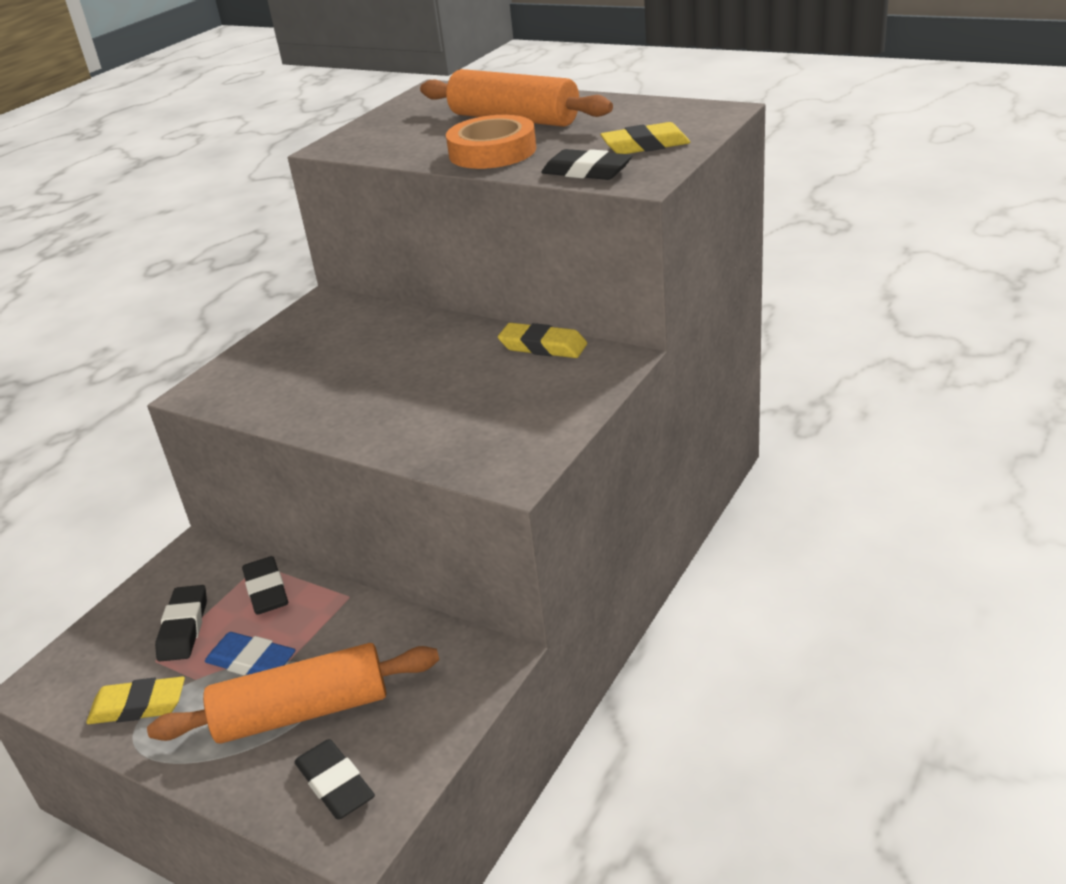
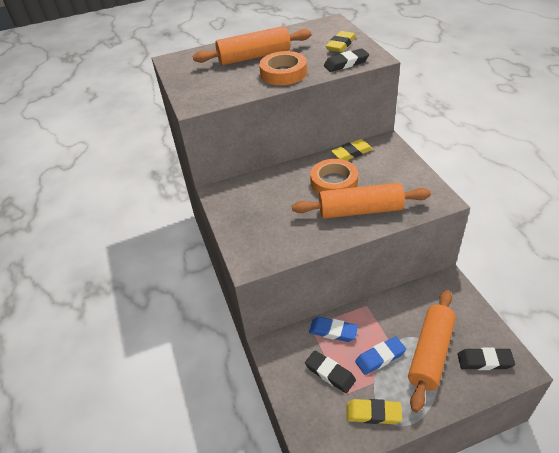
camera: 50 degrees left, 10 degrees up
(138, 706) = (373, 413): yellow eraser -> yellow eraser turned 60 degrees clockwise
(266, 590) = (333, 331): black eraser -> blue eraser
(400, 418) = (360, 210): none -> orange rolling pin
(445, 367) = (334, 182): none -> orange tape

